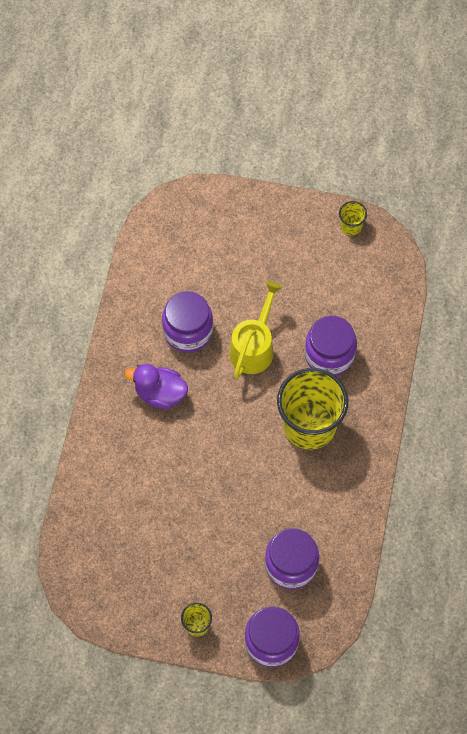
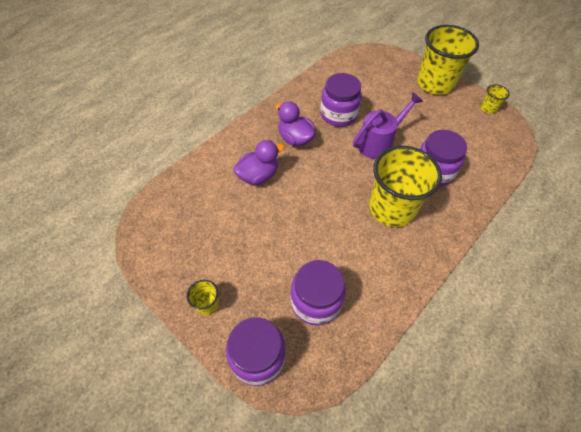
camera: 30 degrees right, 10 degrees down
(151, 464) = (258, 175): none -> purple duck
(254, 346) = (379, 142): yellow watering can -> purple watering can
(274, 217) = (435, 83): none -> yellow cup

